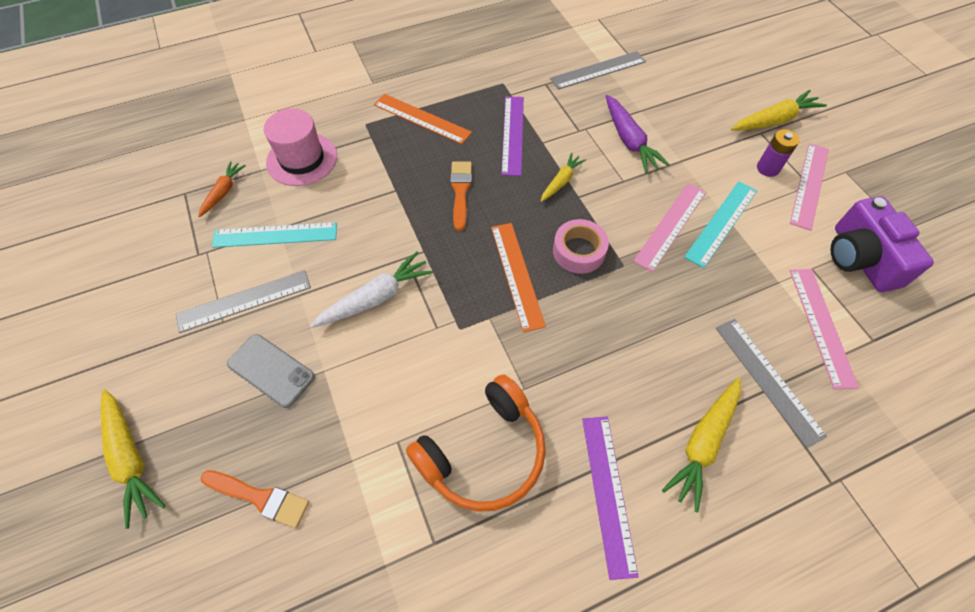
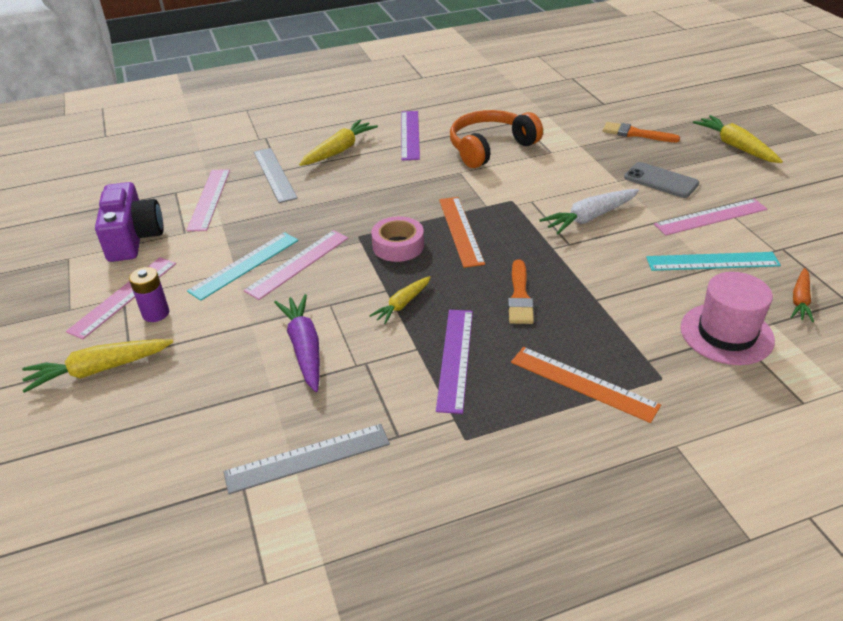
camera: 175 degrees left, 20 degrees down
(244, 301) = (710, 217): grey ruler -> pink ruler

